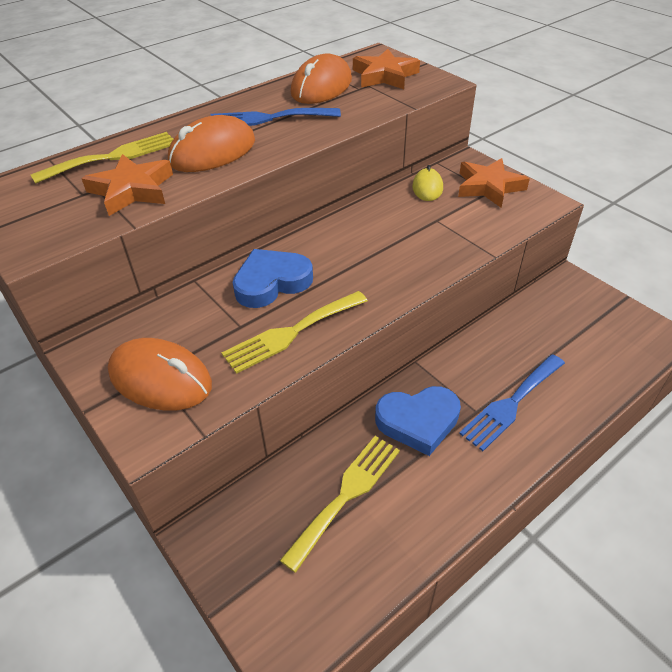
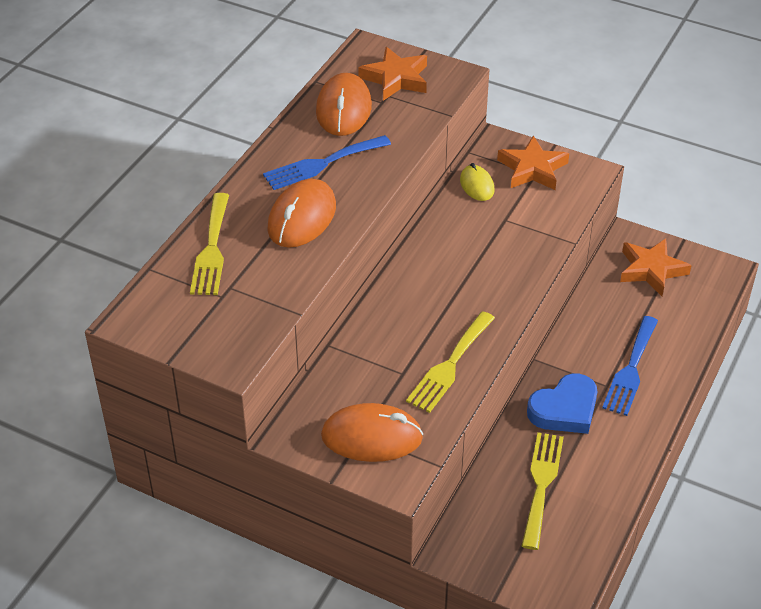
camera: 25 degrees left, 0 degrees up
(113, 157) = (212, 249): yellow fork -> yellow fork turned 150 degrees clockwise
(132, 190) = (265, 279): orange star -> orange star (651, 270)
(271, 282) = (400, 326): blue heart -> none

